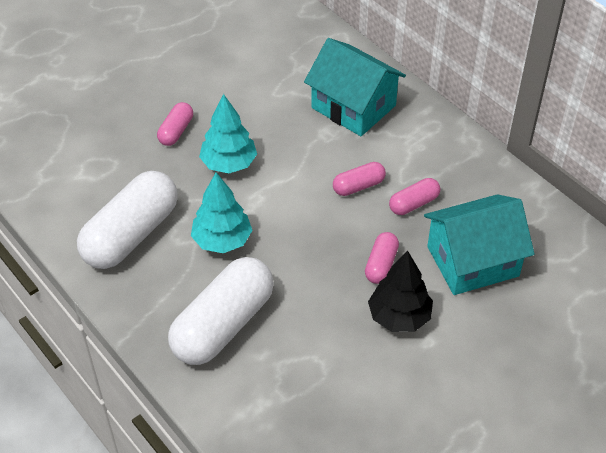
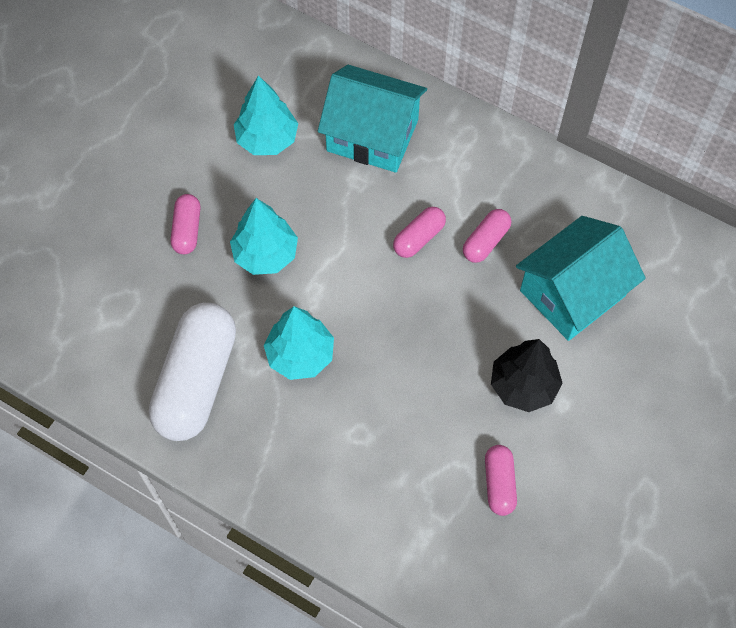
camera: 20 degrees left, 15 degrees up
(223, 325) = (346, 458): white capsule -> none
(268, 88) = (267, 139): none -> turquoise tree
(381, 265) = (480, 329): pink capsule -> pink capsule (499, 484)

